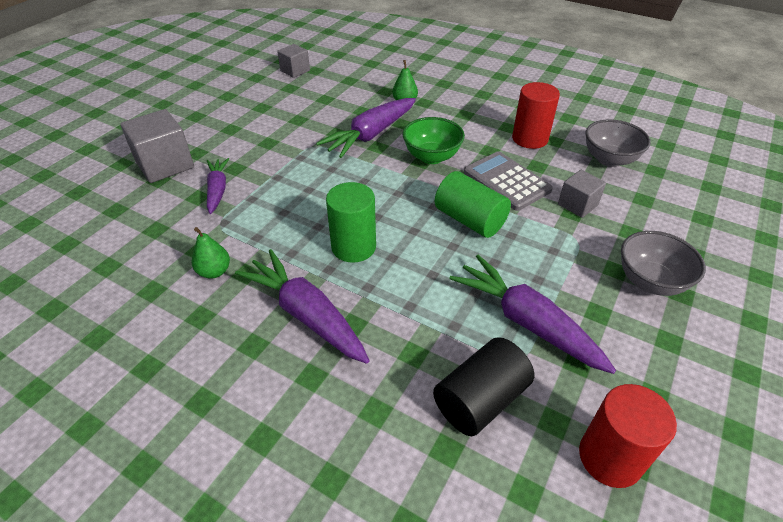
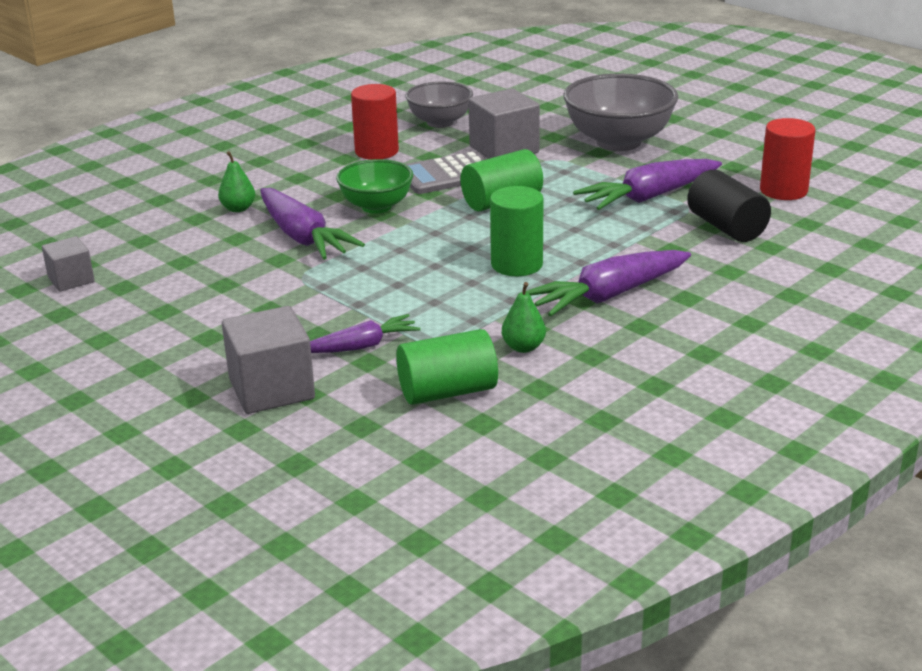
camera: 75 degrees left, 15 degrees down
(152, 241) = (447, 391): none -> green cylinder
(217, 190) = (362, 346): purple carrot -> purple carrot turned 150 degrees clockwise
(577, 205) = (504, 149): grey cube -> grey cube, size x1.68
(650, 281) = (618, 142): grey bowl -> grey bowl, size x1.61

